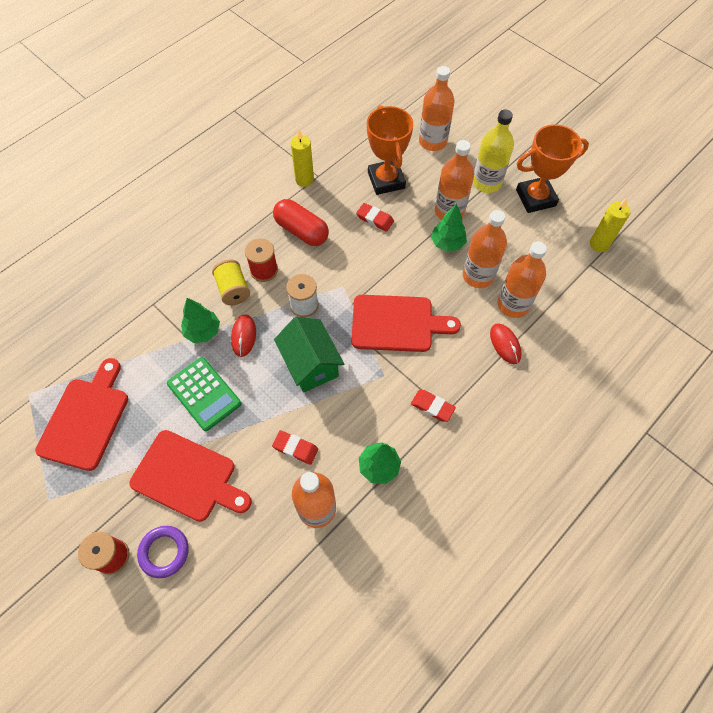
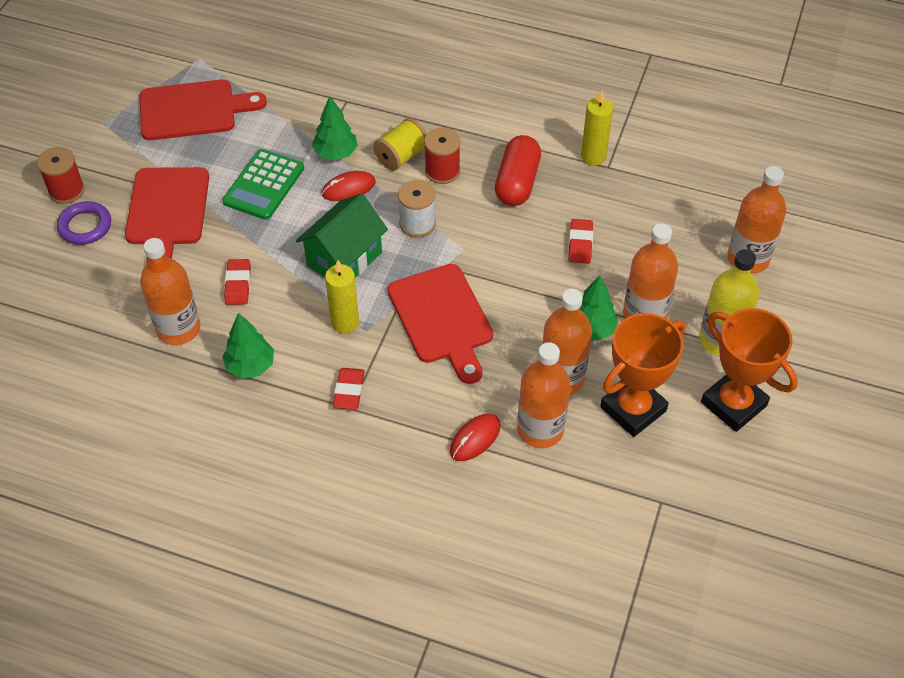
camera: 65 degrees right, 10 degrees down
(386, 180) = (648, 233): orange trophy -> orange trophy (633, 409)
(599, 244) = (703, 503): yellow candle -> yellow candle (345, 322)

